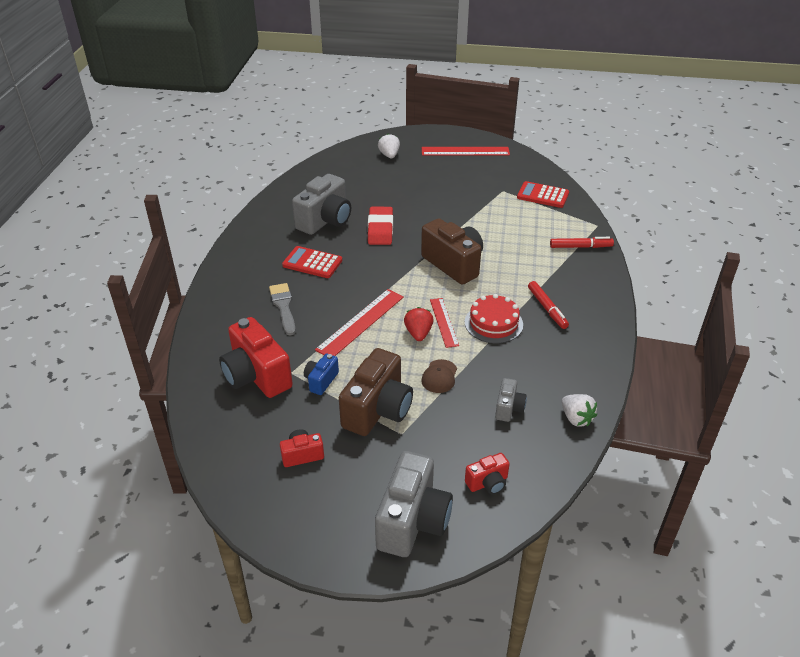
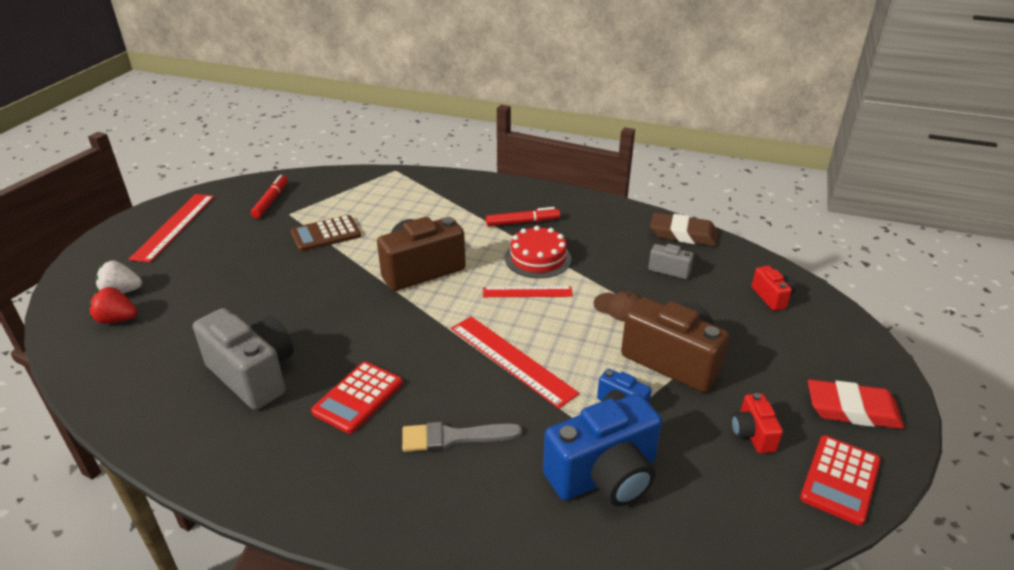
camera: 80 degrees left, 5 degrees down
(256, 376) = (604, 476): red camera -> blue camera
(380, 229) = (311, 321): red eraser -> red eraser (852, 409)
(413, 521) = (831, 352): grey camera -> none
(418, 333) = (543, 313): red strawberry -> red strawberry (117, 319)
(482, 212) = (326, 234): none -> brown calculator
(542, 195) = (318, 190): red calculator -> red calculator (840, 480)
(576, 418) = (683, 234): white strawberry -> brown eraser
(580, 247) = (427, 186): red marker -> red marker (271, 201)

